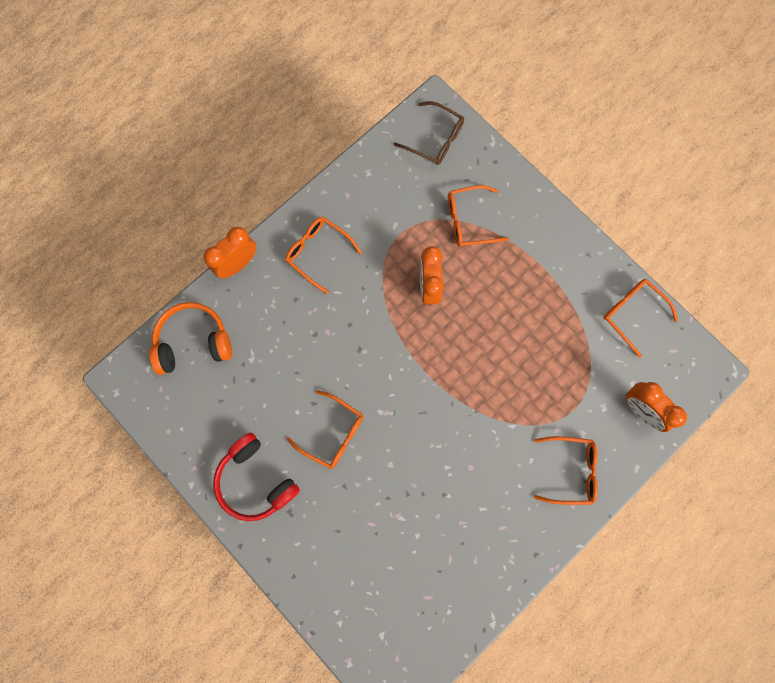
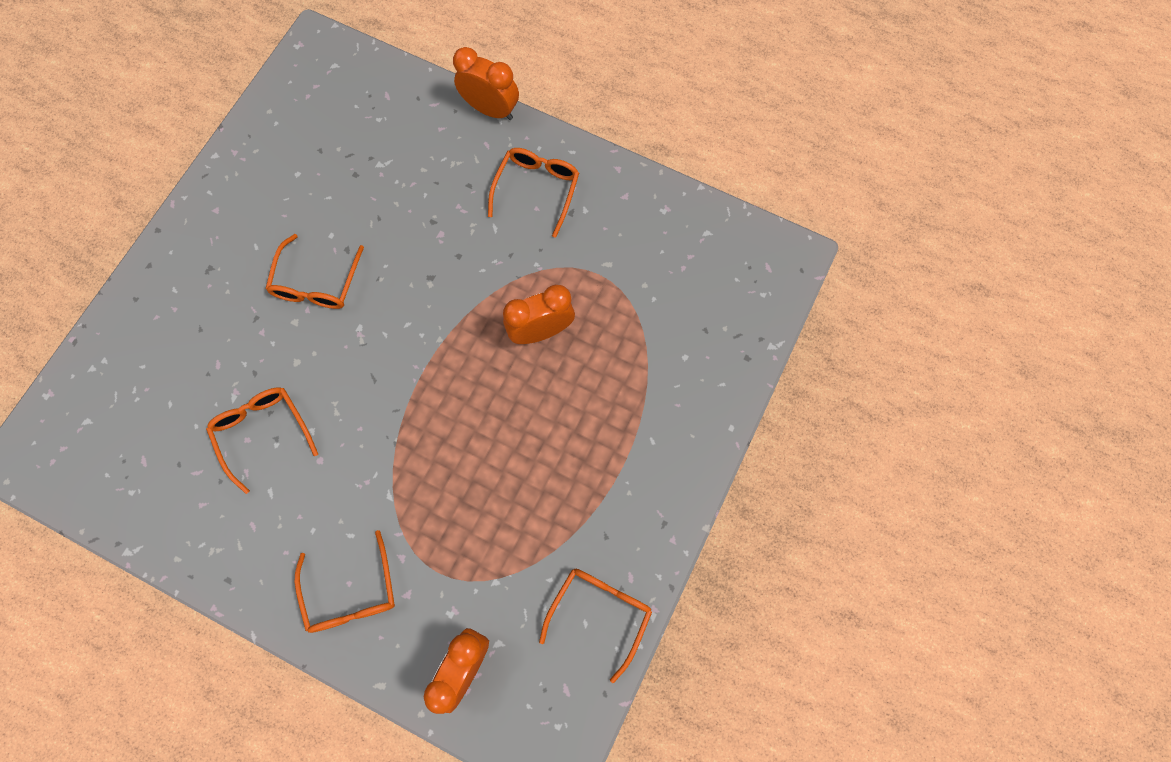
camera: 70 degrees right, 5 degrees down
(193, 342) = (380, 98): orange headphones -> none
(256, 480) = (237, 219): red headphones -> none
(435, 139) = (745, 272): brown glasses -> none
(469, 221) = (649, 351): orange glasses -> orange glasses (263, 432)

